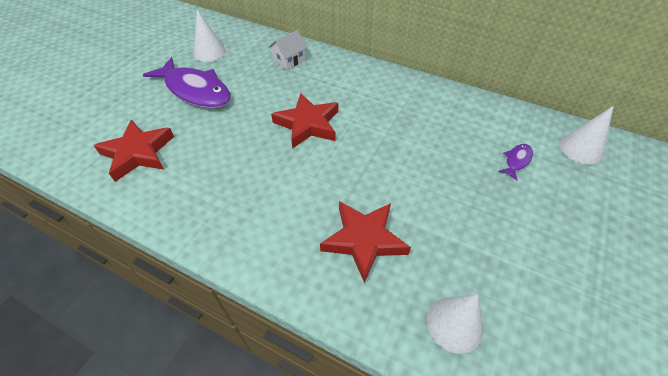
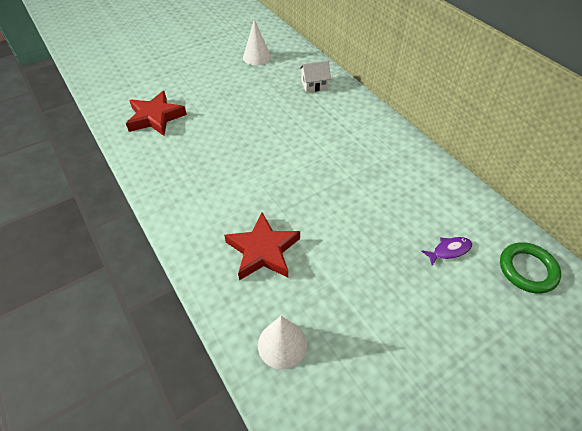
camera: 30 degrees right, 0 degrees up
(195, 90) = (225, 85): purple fish -> none
(308, 124) = (289, 144): red star -> none
(581, 149) = (527, 269): white cone -> green ring

